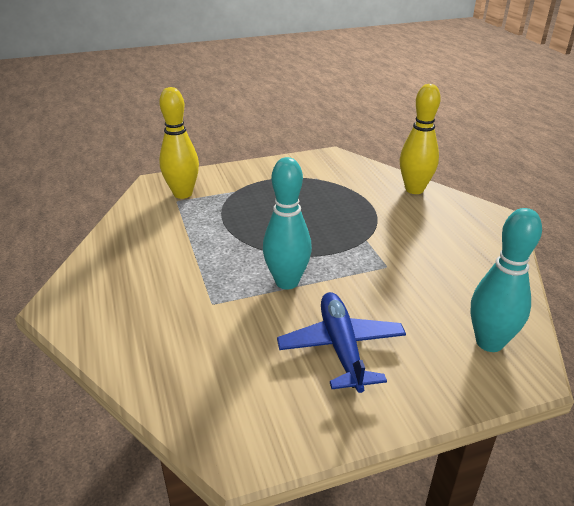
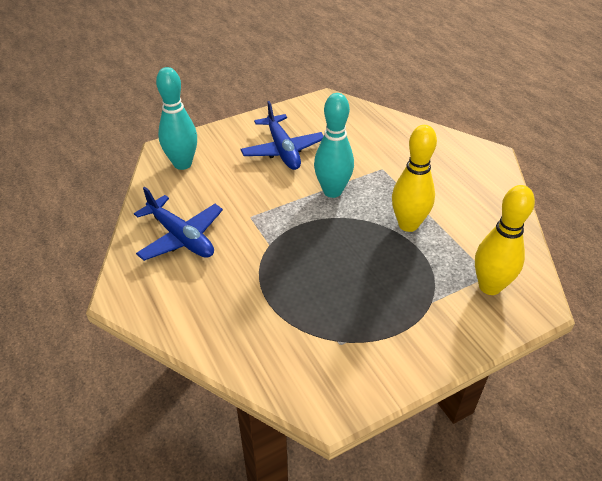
camera: 170 degrees right, 10 degrees up
(414, 189) = (210, 335): yellow bowling pin -> yellow bowling pin (408, 224)
(460, 254) = (181, 237): none -> blue plane

